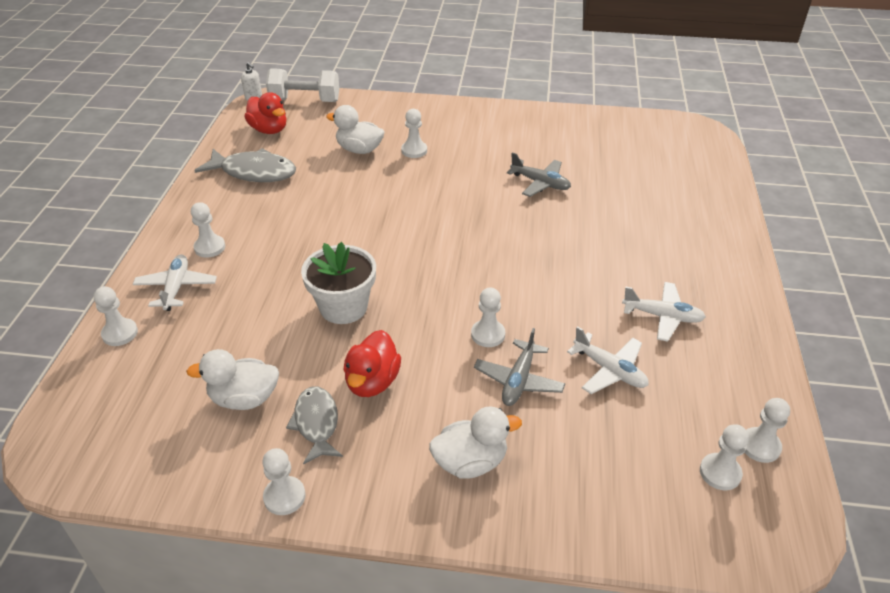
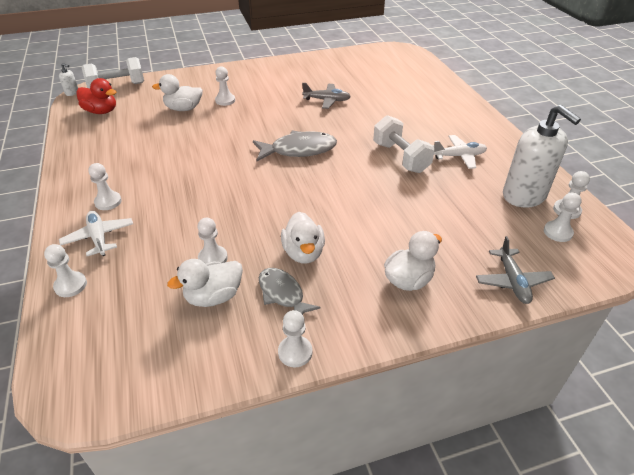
camera: 25 degrees left, 0 degrees up
(254, 172) = (109, 142): grey fish -> grey fish (299, 150)
(343, 307) = (246, 211): white flower pot -> none
(372, 382) = (303, 253): red duck -> white duck
(488, 334) = (361, 198): white pawn -> white pawn (213, 258)
(518, 380) = (401, 220): grey plane -> grey plane (512, 281)
(580, 293) = (400, 157): none -> white dumbbell
(609, 370) = (452, 196): white plane -> none
(712, 404) = (524, 196): none -> white soap dispenser

